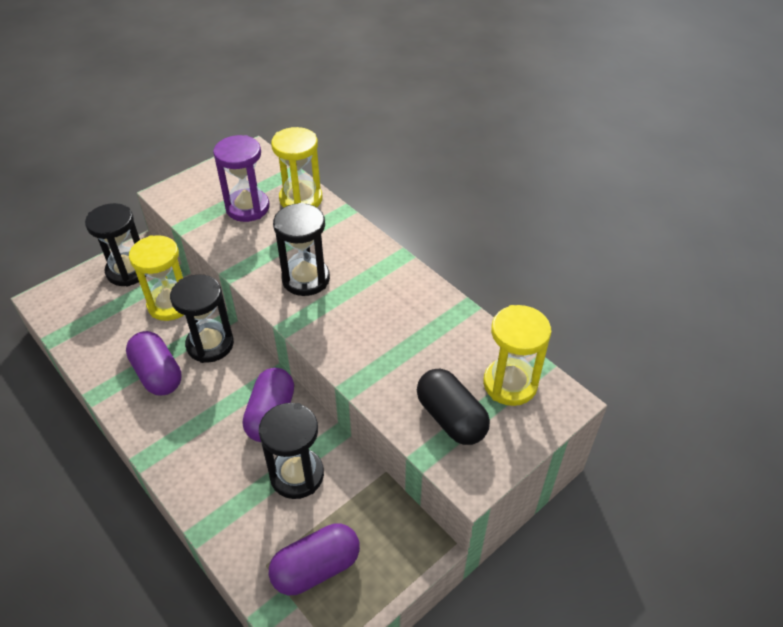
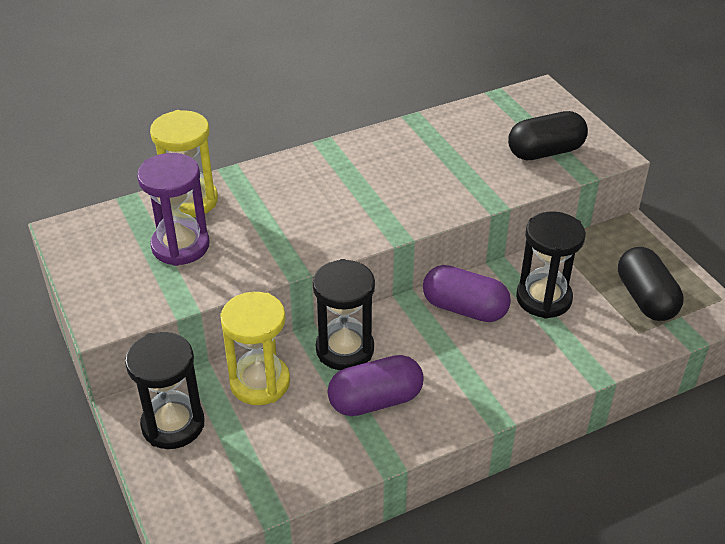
camera: 75 degrees left, 5 degrees down
(306, 279) = (331, 214): black hourglass -> none
(316, 568) = (645, 298): purple capsule -> black capsule
(510, 384) = (515, 114): yellow hourglass -> none

